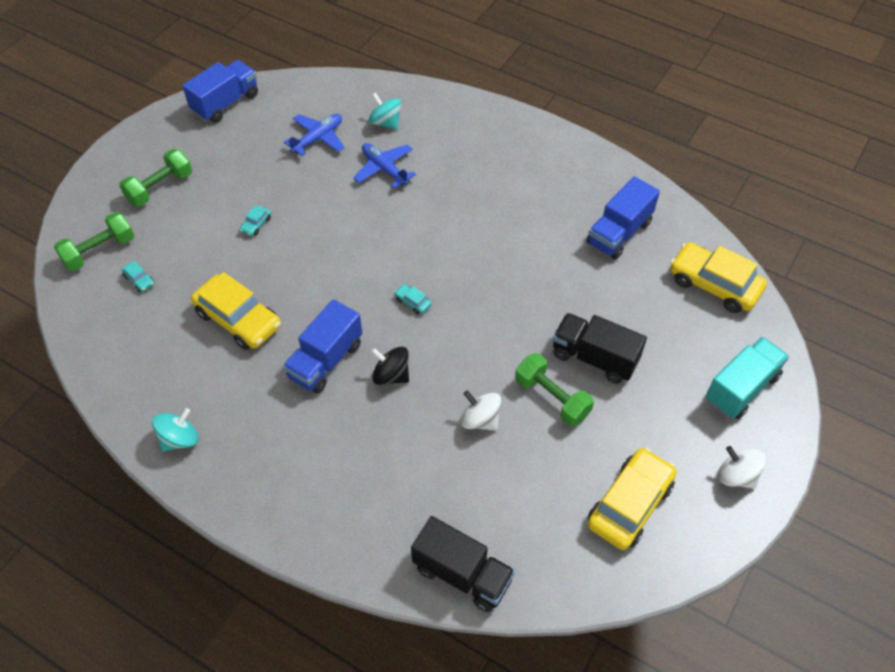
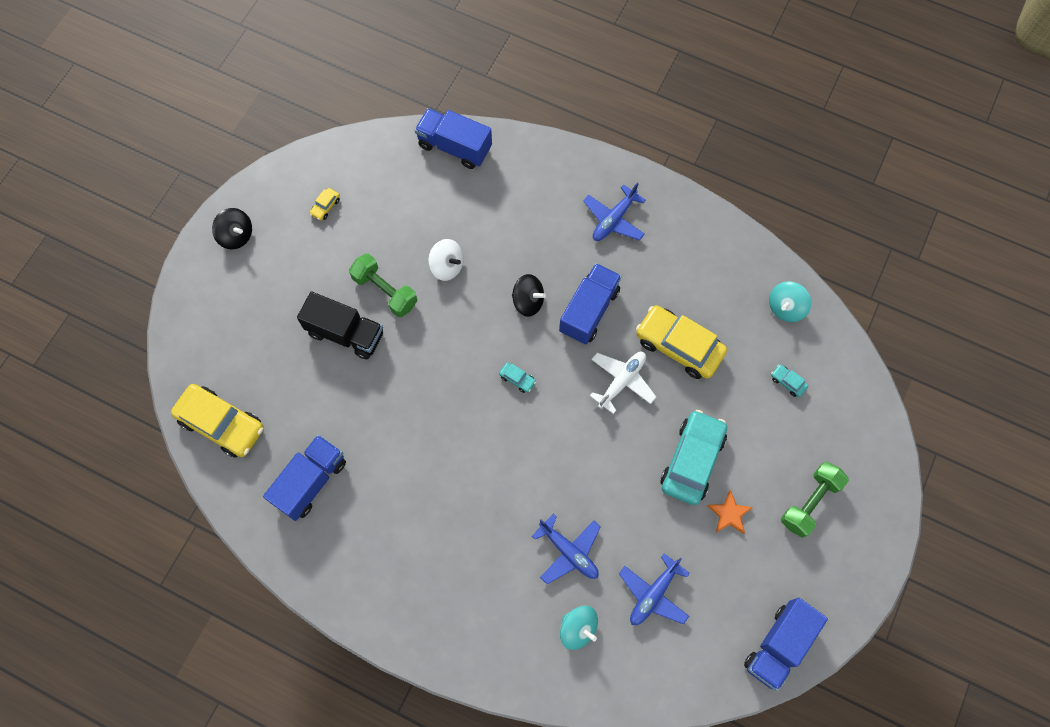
camera: 175 degrees right, 15 degrees up
(99, 251) = (840, 413): green dumbbell -> none
(180, 439) = (696, 230): turquoise spinning top -> turquoise spinning top (785, 308)
(235, 185) = (729, 514): none -> orange star
(256, 224) = (692, 460): turquoise car -> turquoise car, size x2.43
(274, 459) = (614, 219): none -> blue plane
(306, 292) = (622, 381): none -> white plane
(462, 574) = (454, 147): black truck -> blue truck
(629, 504) = (325, 206): yellow car -> yellow car, size x0.41
(736, 476) = (236, 235): white spinning top -> black spinning top
(741, 388) = (216, 314): turquoise truck -> none

